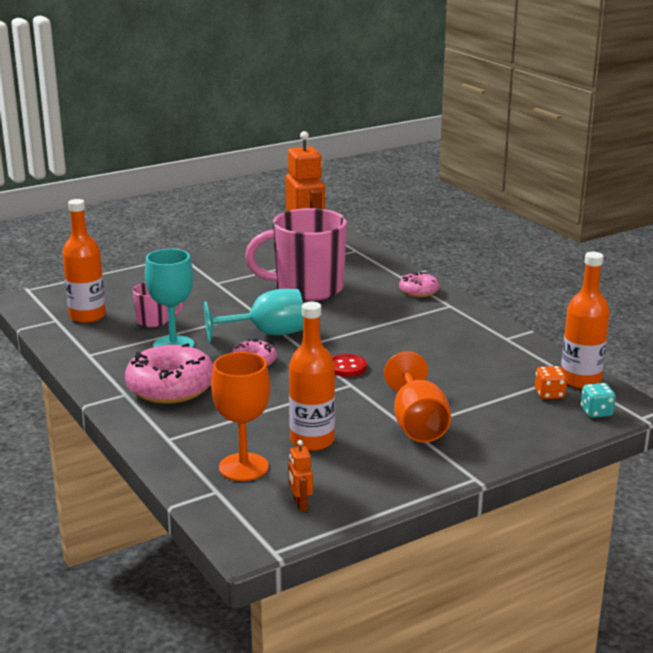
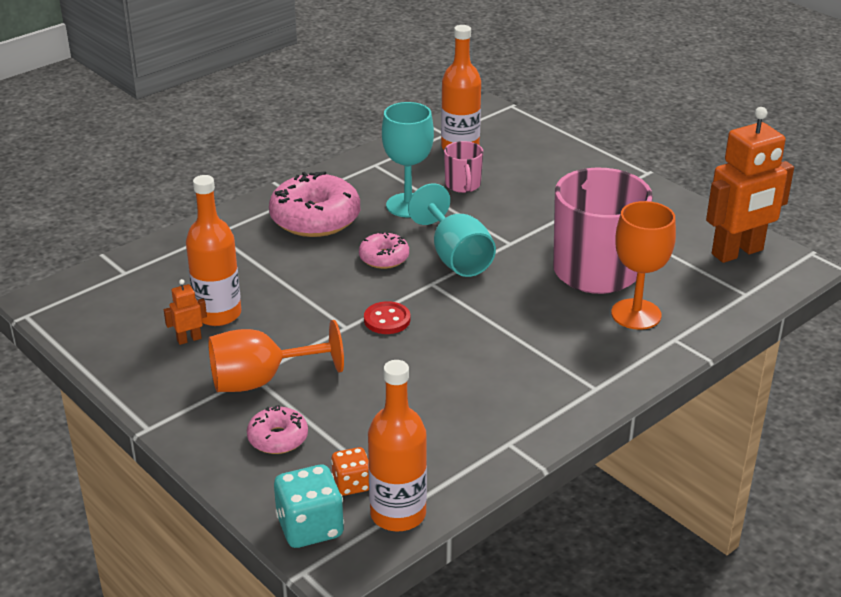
camera: 80 degrees right, 10 degrees up
(243, 467) = (165, 281): orange goblet -> orange goblet (636, 314)
(300, 504) = (100, 320): orange robot -> orange robot (189, 339)
(419, 291) = (629, 358): pink donut -> pink donut (278, 438)
(596, 412) = (310, 527): turquoise dice -> turquoise dice, size x1.62

